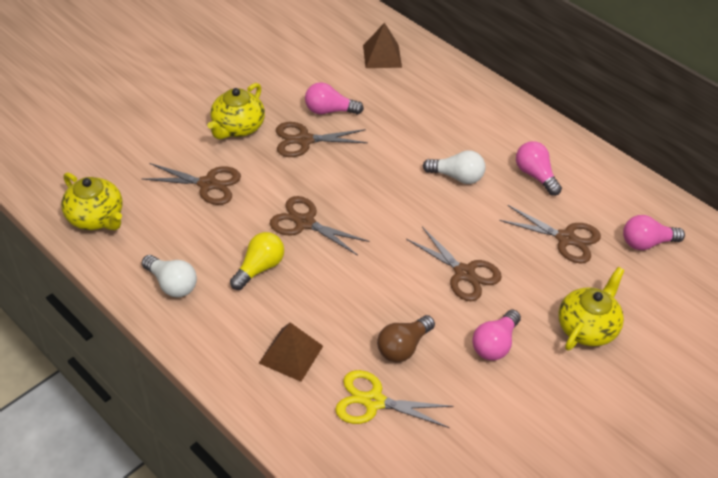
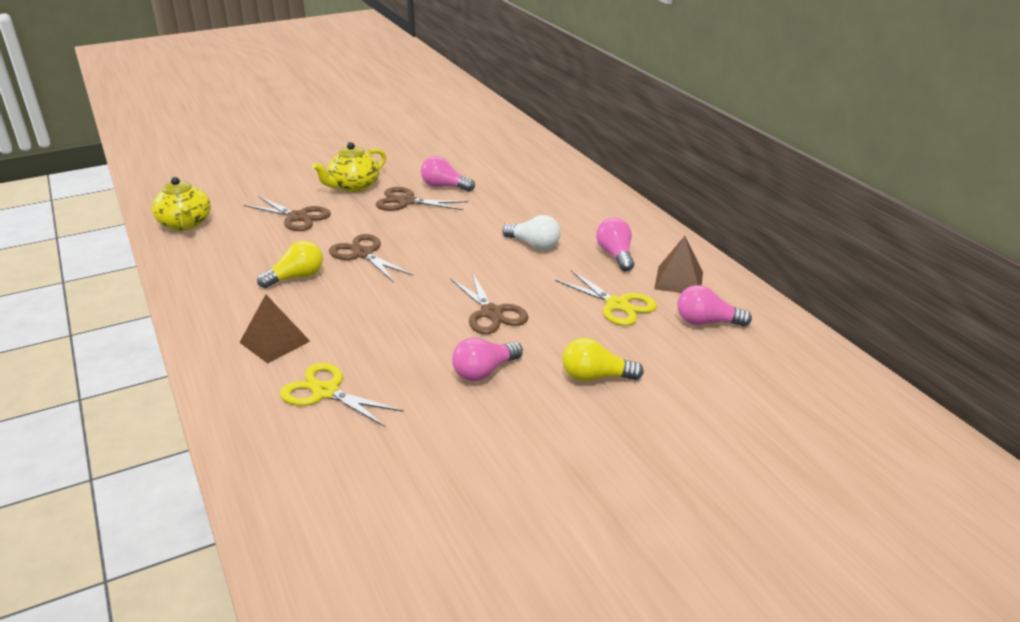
camera: 20 degrees right, 15 degrees down
(172, 284) = (210, 275): white light bulb -> none
(382, 56) = (520, 159): brown pyramid -> brown pyramid (678, 280)
(403, 347) = (387, 356): brown light bulb -> none
(565, 238) = (617, 305): brown scissors -> yellow scissors
(587, 327) = (595, 377): yellow teapot -> yellow light bulb

